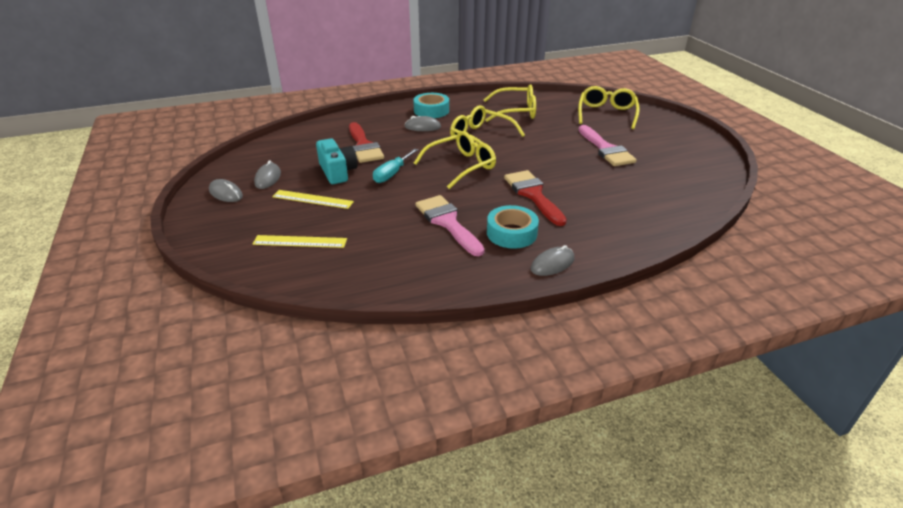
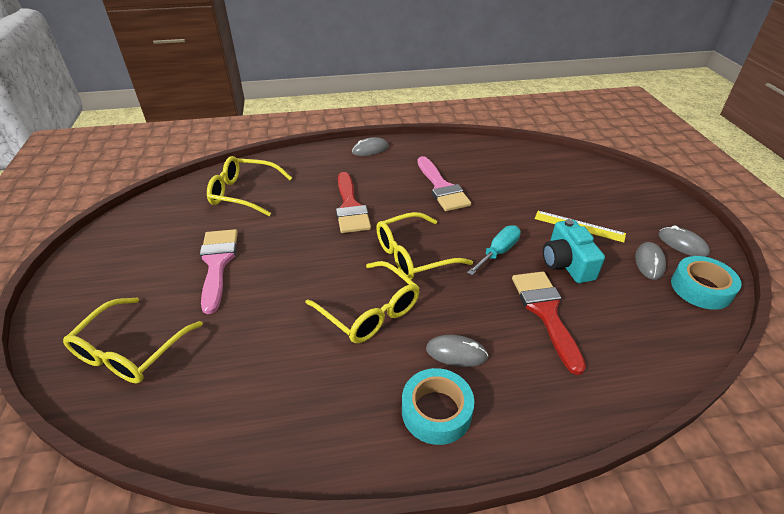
camera: 170 degrees left, 5 degrees up
(300, 241) = (569, 184): yellow ruler -> none
(511, 233) = (389, 173): turquoise tape -> turquoise tape (701, 288)
(515, 111) = (279, 383): yellow glasses -> yellow glasses (244, 193)

